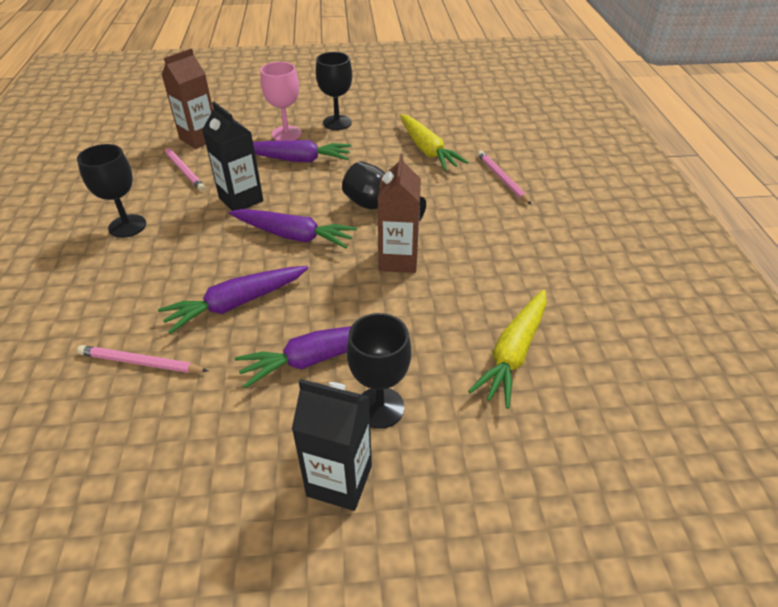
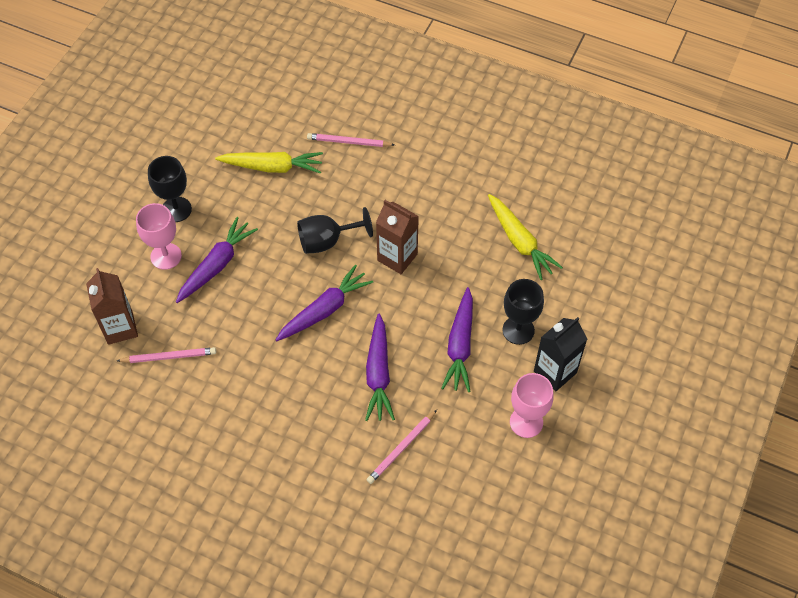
camera: 60 degrees left, 15 degrees up
(127, 226) = (230, 421): black goblet -> none
(235, 480) = (526, 422): none -> pink goblet
(241, 200) = (249, 328): black carton -> none

